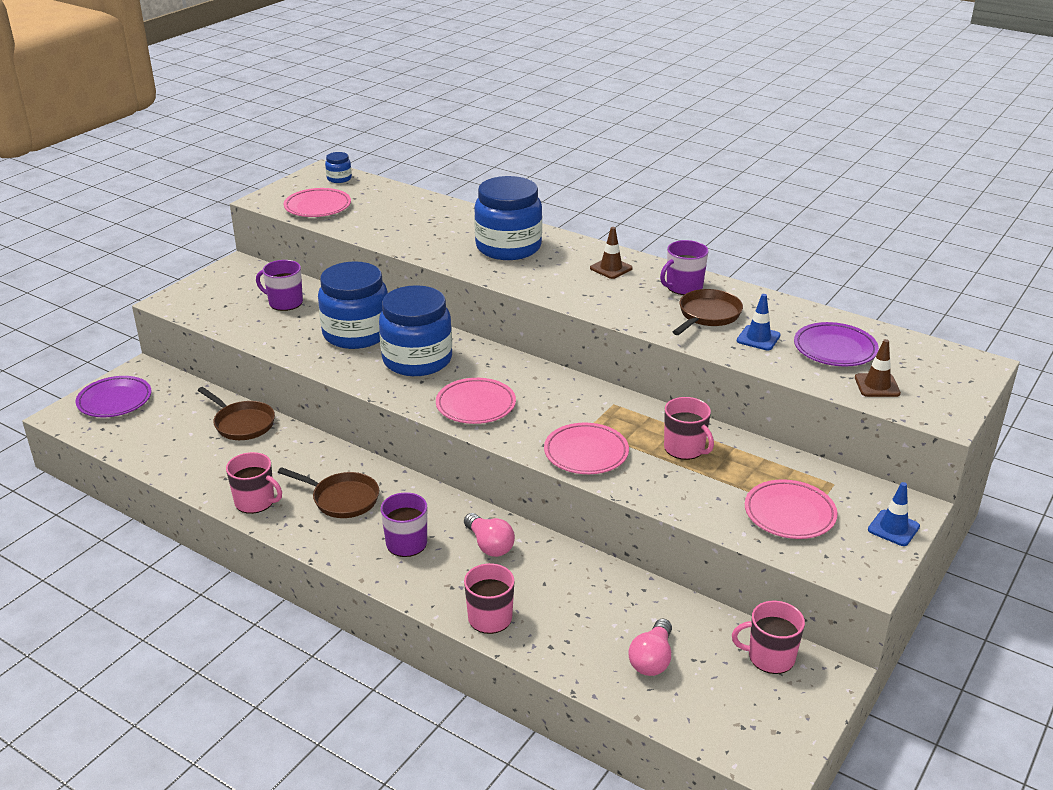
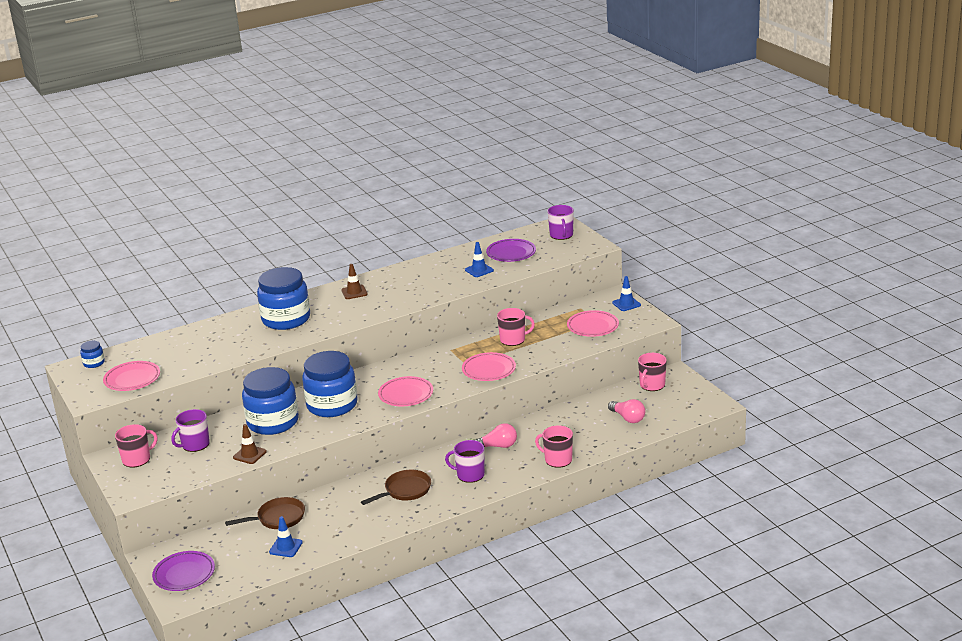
camera: 60 degrees left, 5 degrees down
(186, 449) = (286, 547): none -> blue traffic cone
(255, 502) = (376, 525): pink mug -> pink mug (137, 459)
(683, 287) = (402, 276): purple mug -> purple mug (561, 235)
(707, 315) = (440, 277): brown pan -> none
(877, 385) = (554, 253): brown traffic cone -> brown traffic cone (249, 454)

